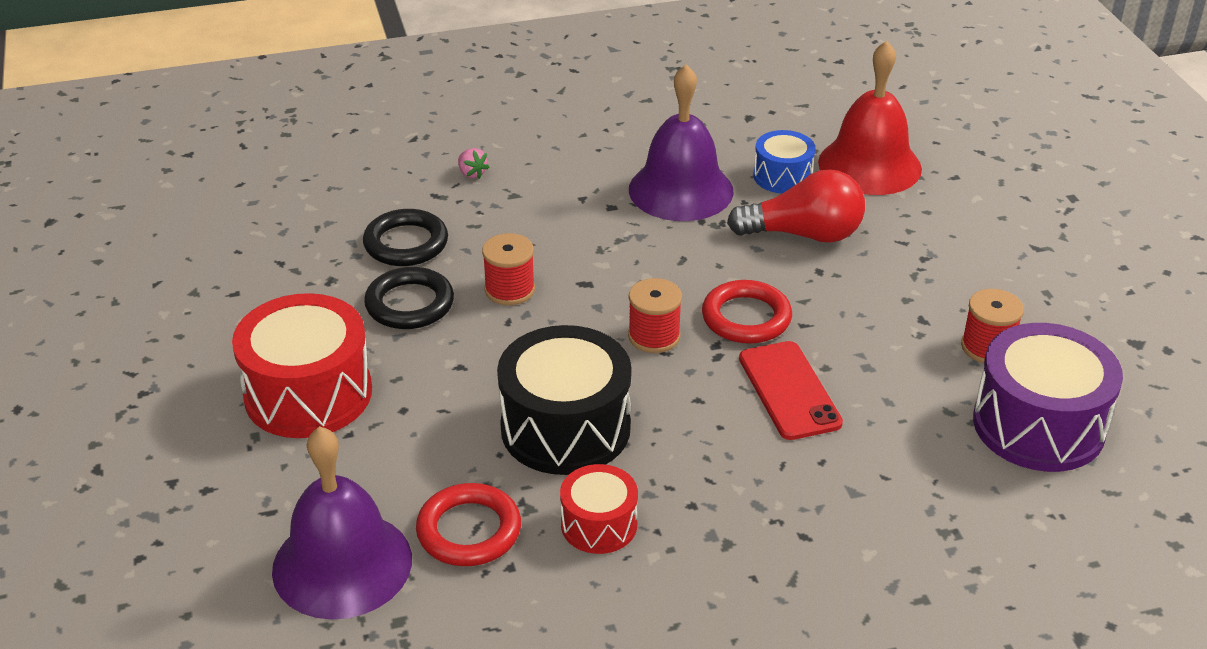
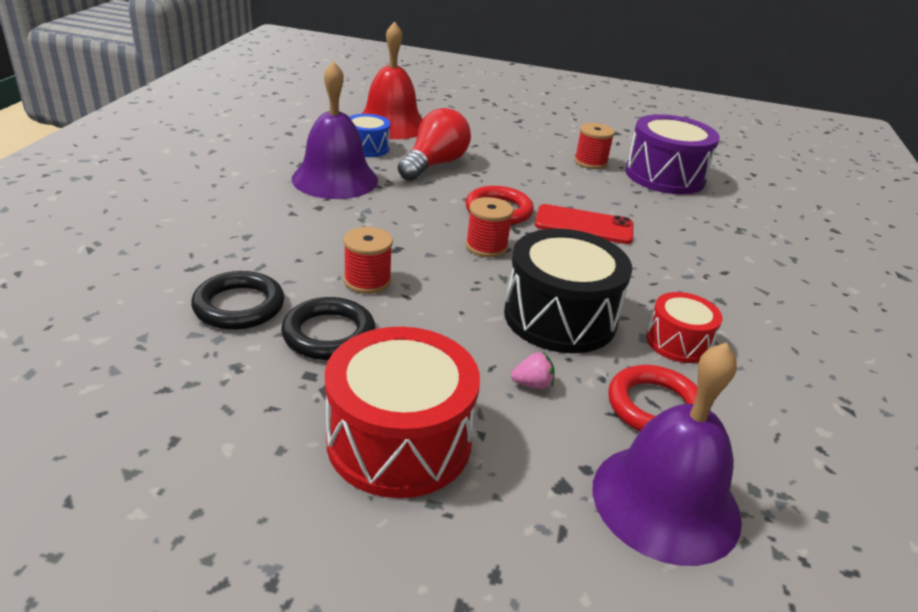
camera: 65 degrees left, 5 degrees down
(472, 173) = (188, 242): pink strawberry -> pink strawberry (532, 384)

